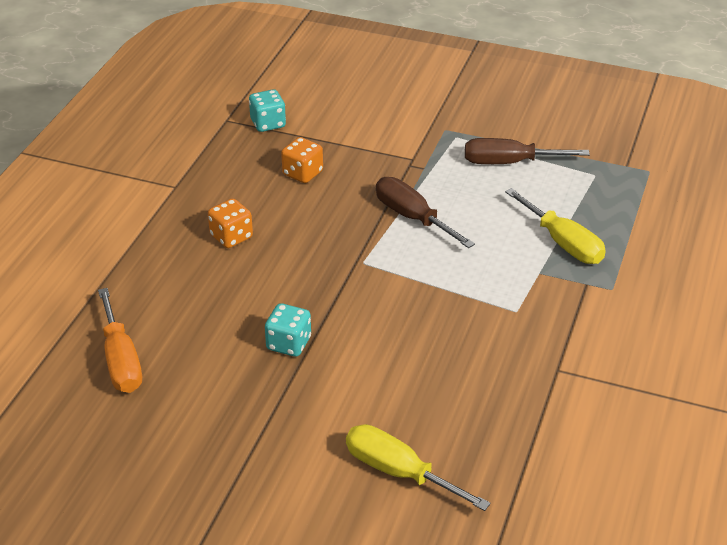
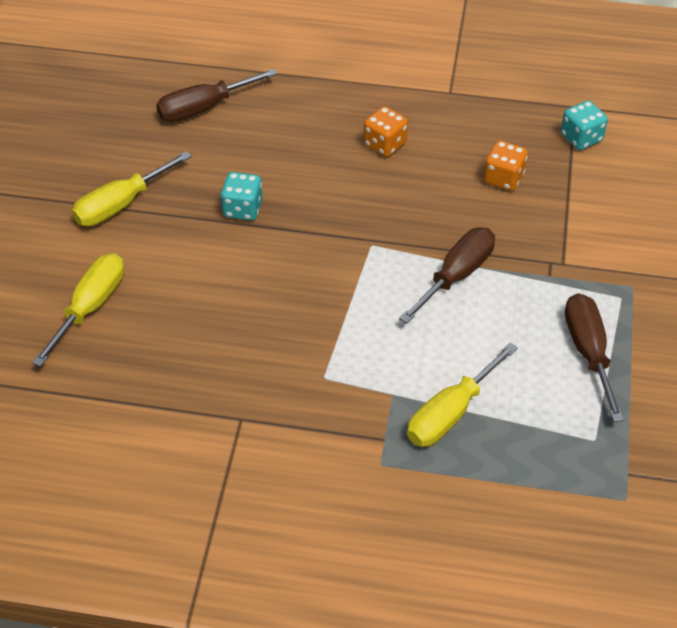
camera: 80 degrees right, 10 degrees up
(121, 360) = (204, 108): orange screwdriver -> brown screwdriver
(252, 439) = (121, 204): none -> yellow screwdriver

